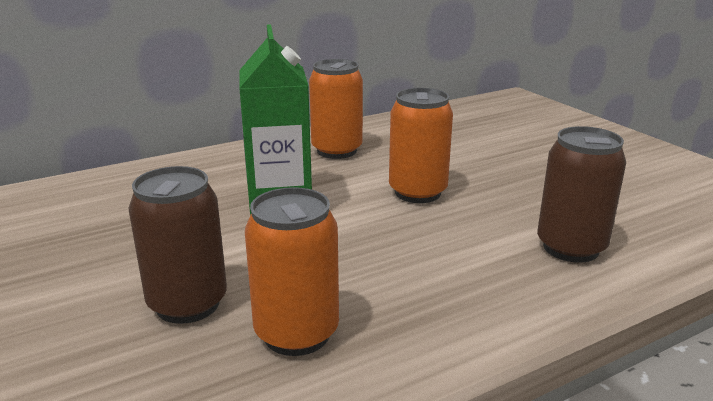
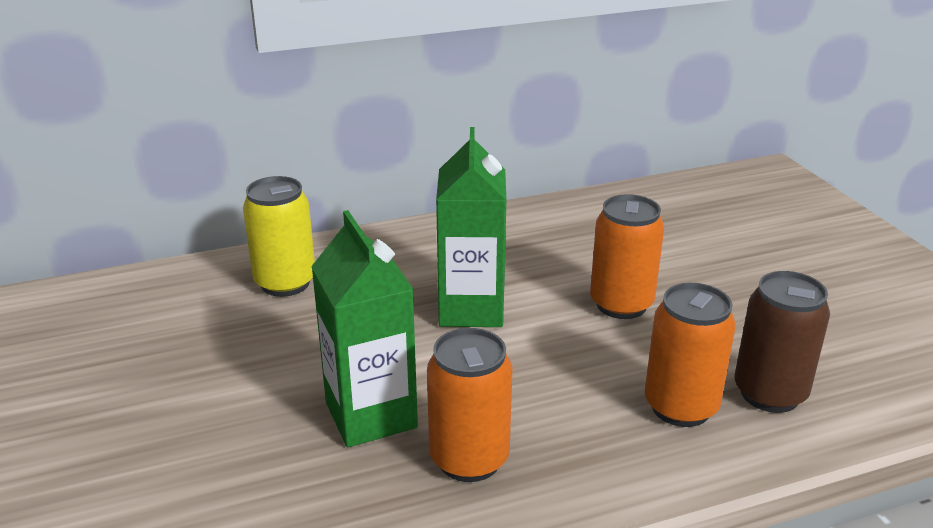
camera: 10 degrees right, 5 degrees up
(96, 201) = (285, 283): none -> yellow can
(188, 304) = (371, 415): brown can -> green carton
(337, 151) = (542, 237): orange can -> orange can (680, 407)

